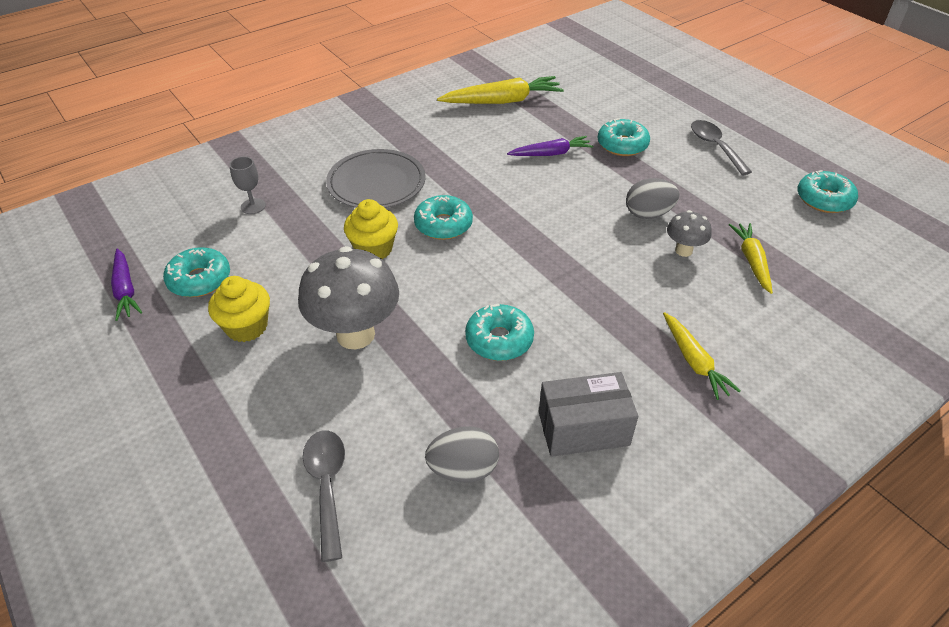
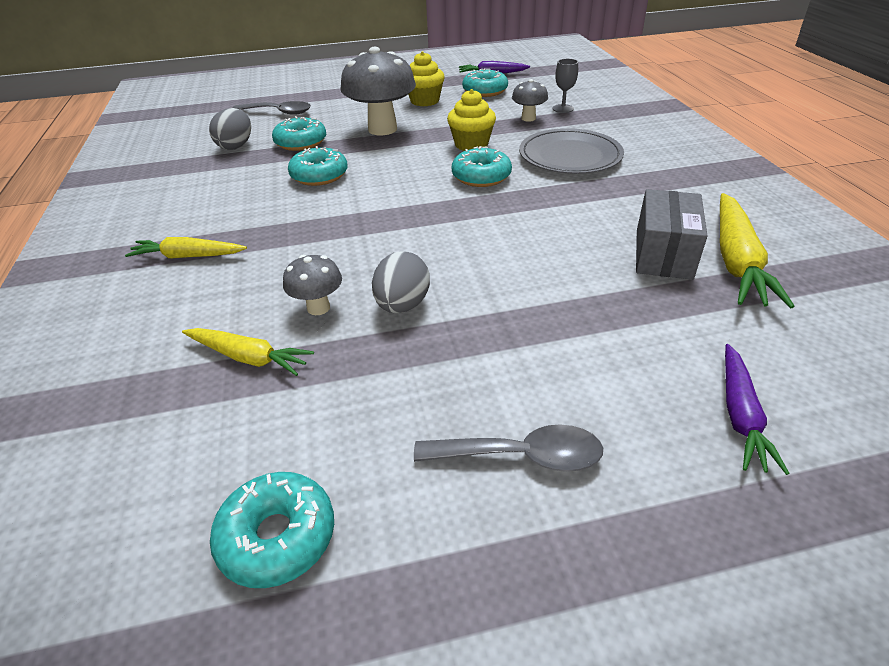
camera: 115 degrees right, 5 degrees down
(289, 225) = (528, 118): none -> grey mushroom
(551, 154) = (578, 267): purple carrot -> purple carrot (740, 415)
(583, 428) = (205, 189): grey box -> grey box (663, 254)
(622, 145) = (574, 338): turquoise donut -> turquoise donut (301, 142)

